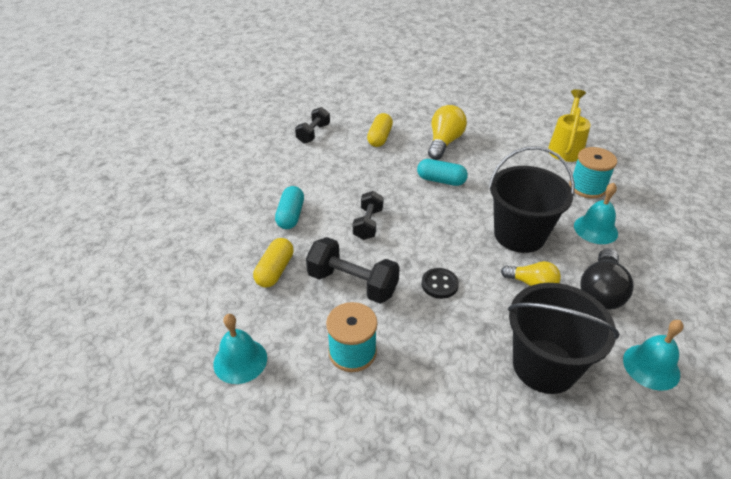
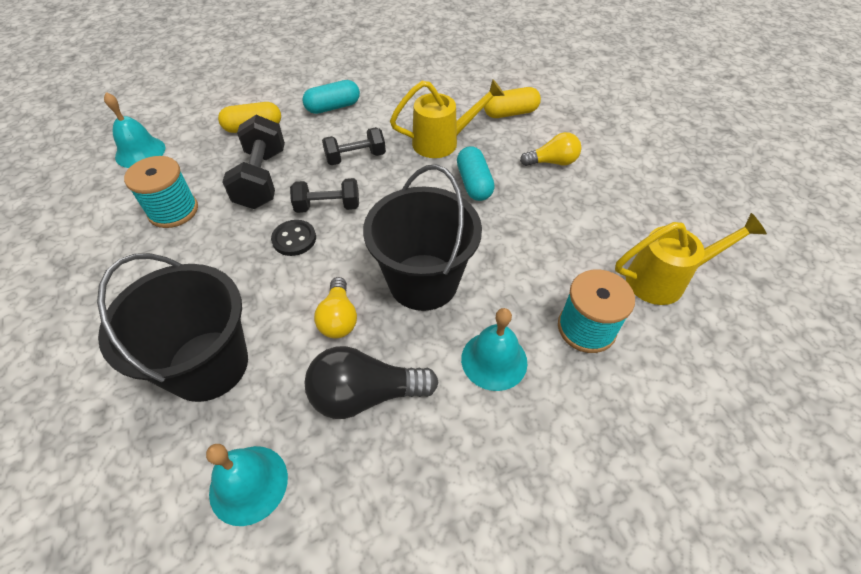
camera: 60 degrees right, 10 degrees up
(313, 134) = (472, 70): black dumbbell -> black dumbbell (328, 207)
(386, 177) = (442, 142): none -> yellow watering can
(444, 142) = (552, 162): yellow light bulb -> yellow light bulb, size x0.66

